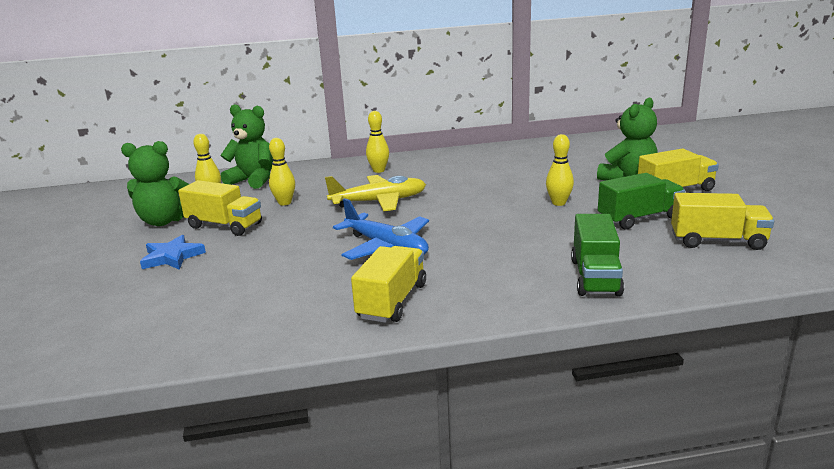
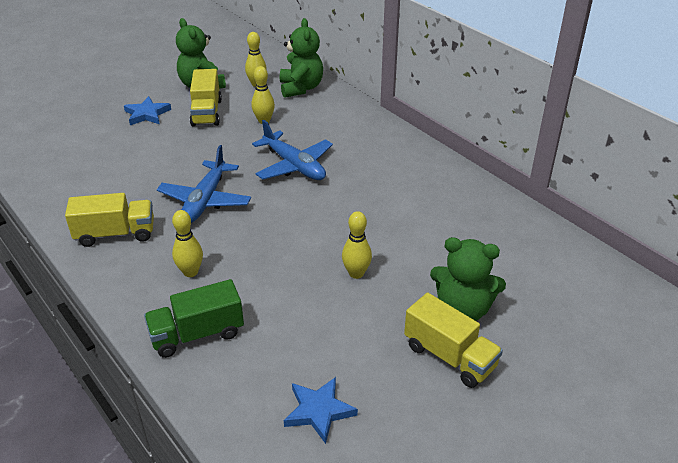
camera: 60 degrees right, 15 degrees up
(379, 170) = (367, 140): yellow bowling pin -> yellow bowling pin (190, 272)
(379, 201) = (294, 166): yellow plane -> blue plane
(639, 218) = (348, 340): green truck -> none
(717, 241) = (319, 411): yellow truck -> blue star

